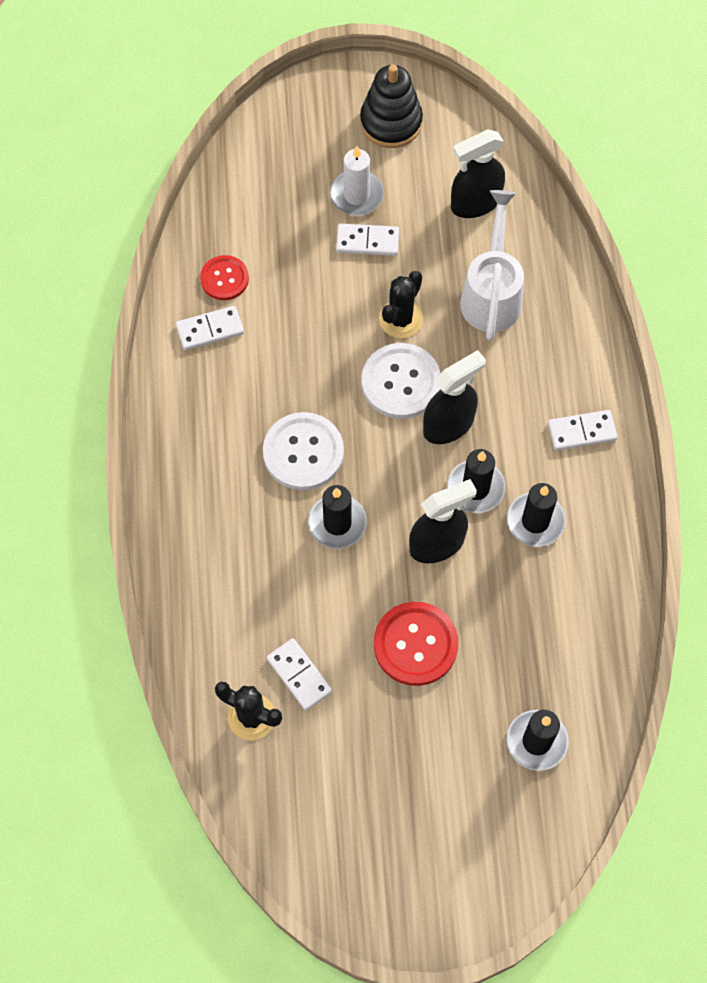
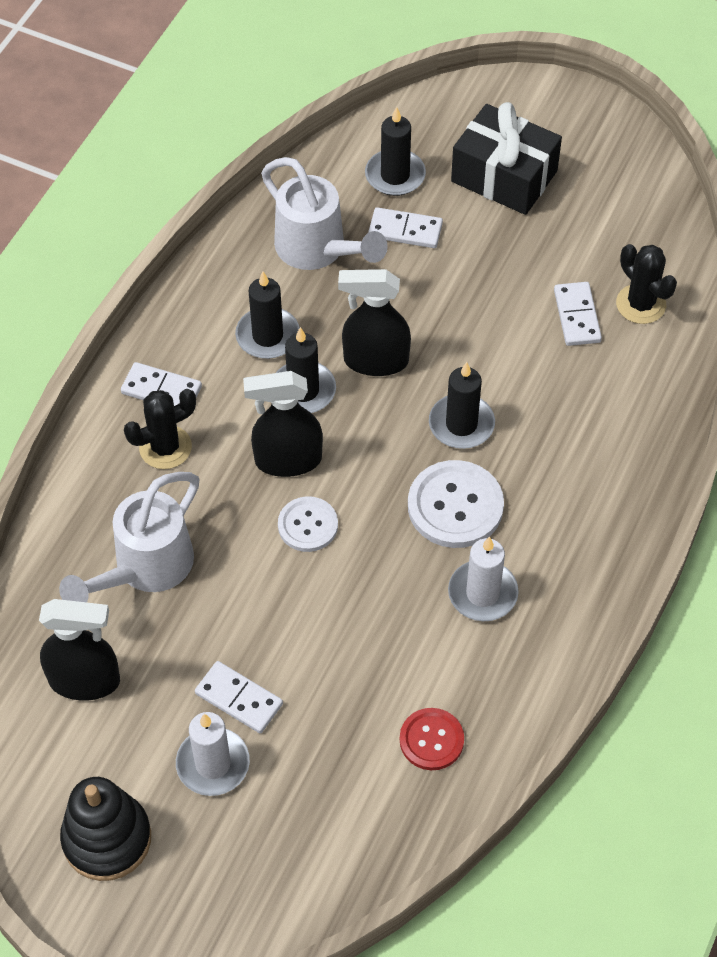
camera: 150 degrees left, 10 degrees down
(210, 329) = (482, 687): white domino -> white domino (405, 230)
(246, 396) = (482, 593): none -> white candle
(400, 319) = (262, 591): black cactus -> black cactus (165, 447)
(401, 382) = (308, 525): white button -> white button, size x0.62
(415, 644) = (452, 291): red button -> none
(441, 794) = (504, 176): none -> black gift
(549, 624) = (318, 251): none -> white watering can

